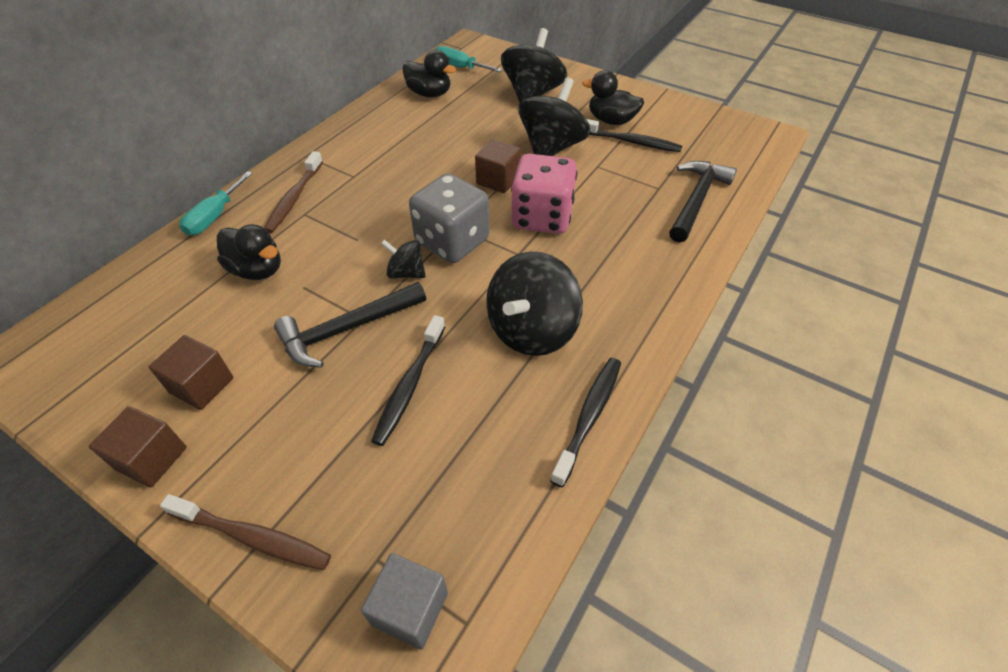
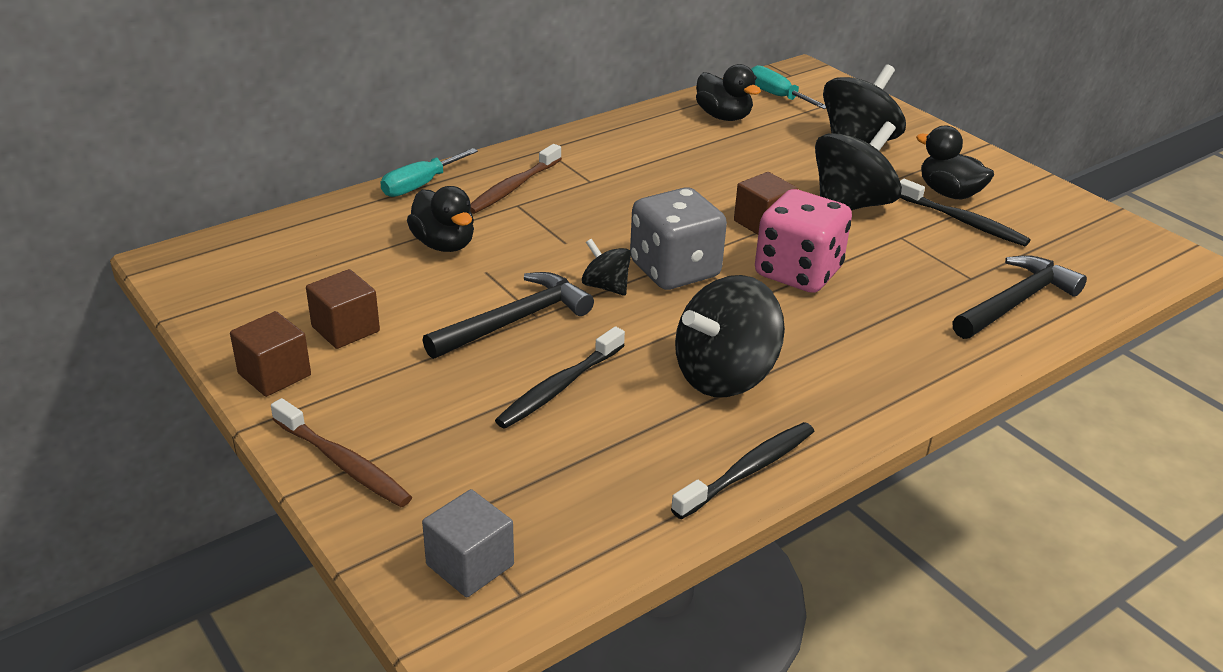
camera: 20 degrees right, 15 degrees down
(347, 329) = (515, 321): black hammer -> black hammer turned 150 degrees clockwise

